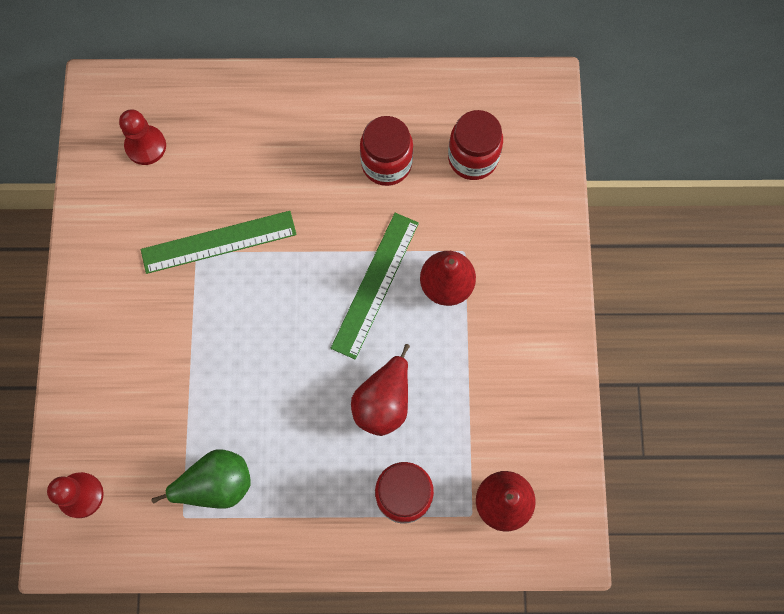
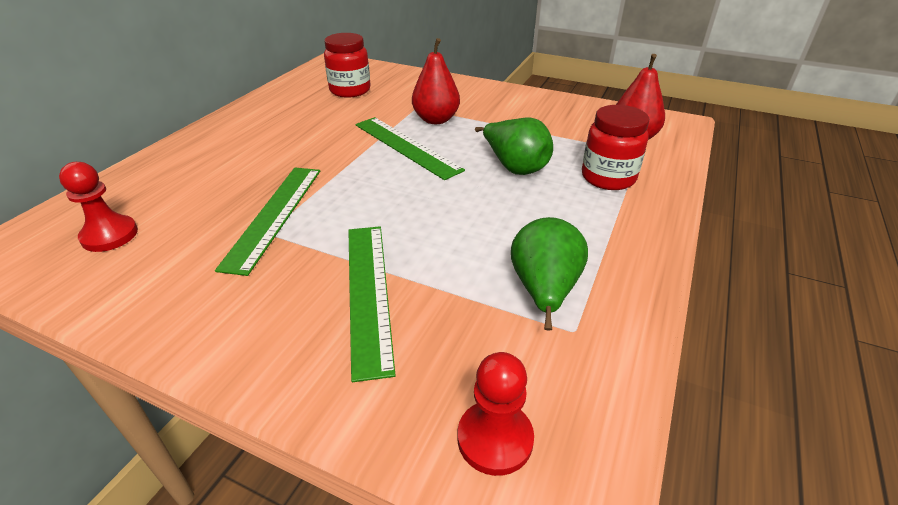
camera: 65 degrees left, 35 degrees down
(163, 364) = (369, 293): none -> green ruler
(383, 402) = (514, 167): red pear -> green pear
(386, 164) = (312, 119): red jar -> none

